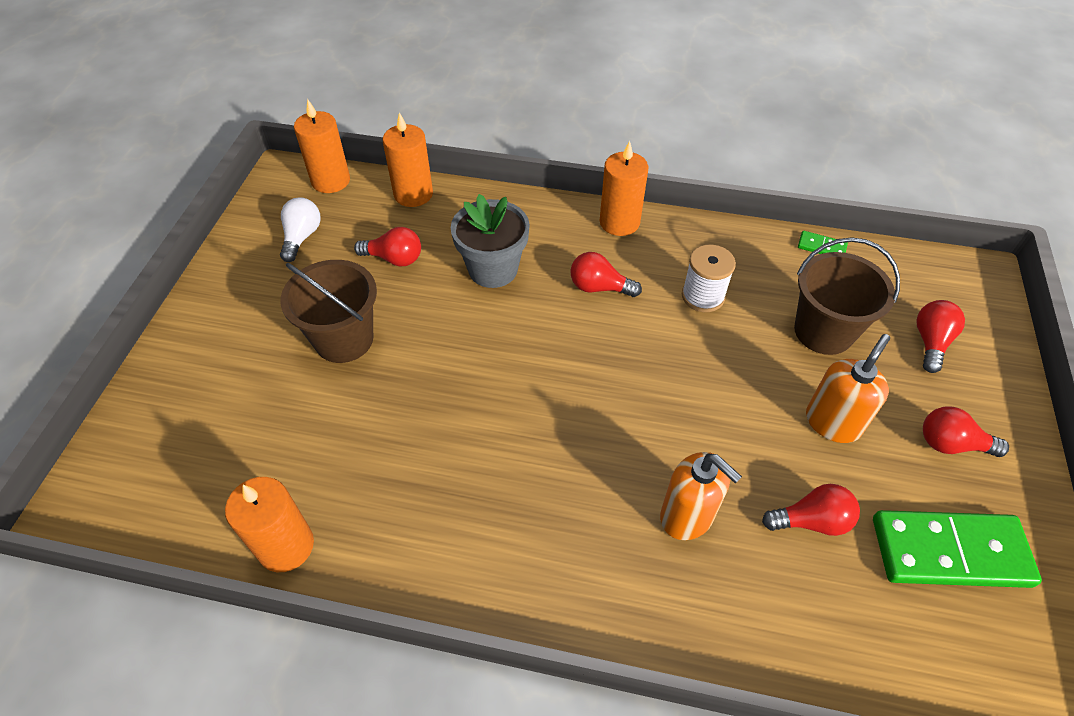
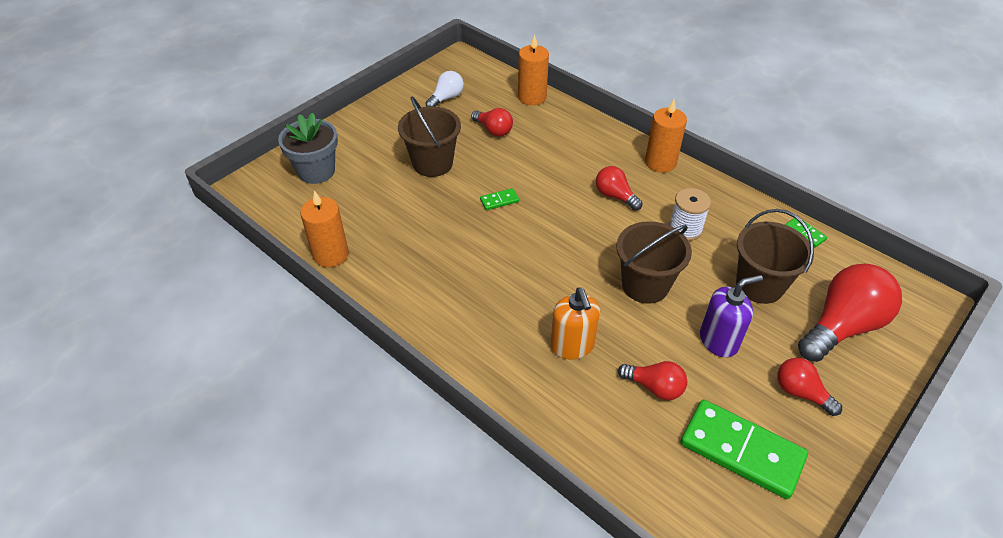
camera: 30 degrees right, 5 degrees down
(331, 181) = (485, 72): orange candle -> none
(466, 355) = (499, 200): none -> green domino
(493, 269) = (551, 159): grey flower pot -> grey flower pot (316, 171)
(710, 390) = (645, 285): none -> brown bucket
(832, 422) = (719, 340): orange soap dispenser -> purple soap dispenser
(930, 342) = (841, 326): red light bulb -> red light bulb, size x1.87

